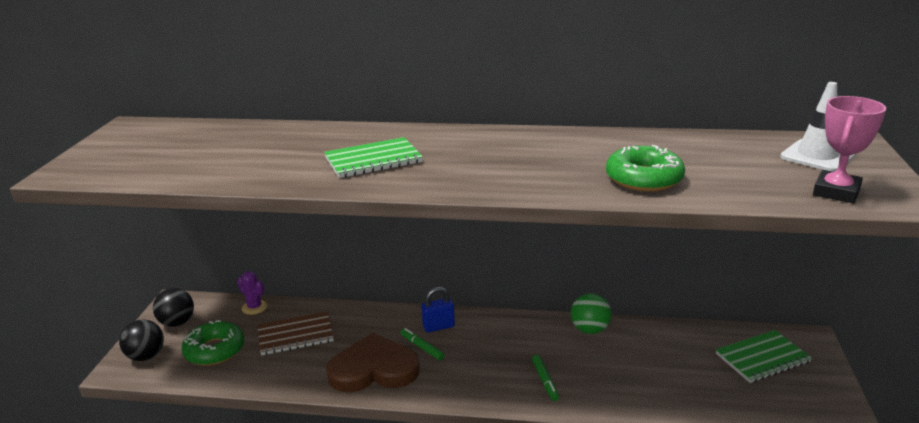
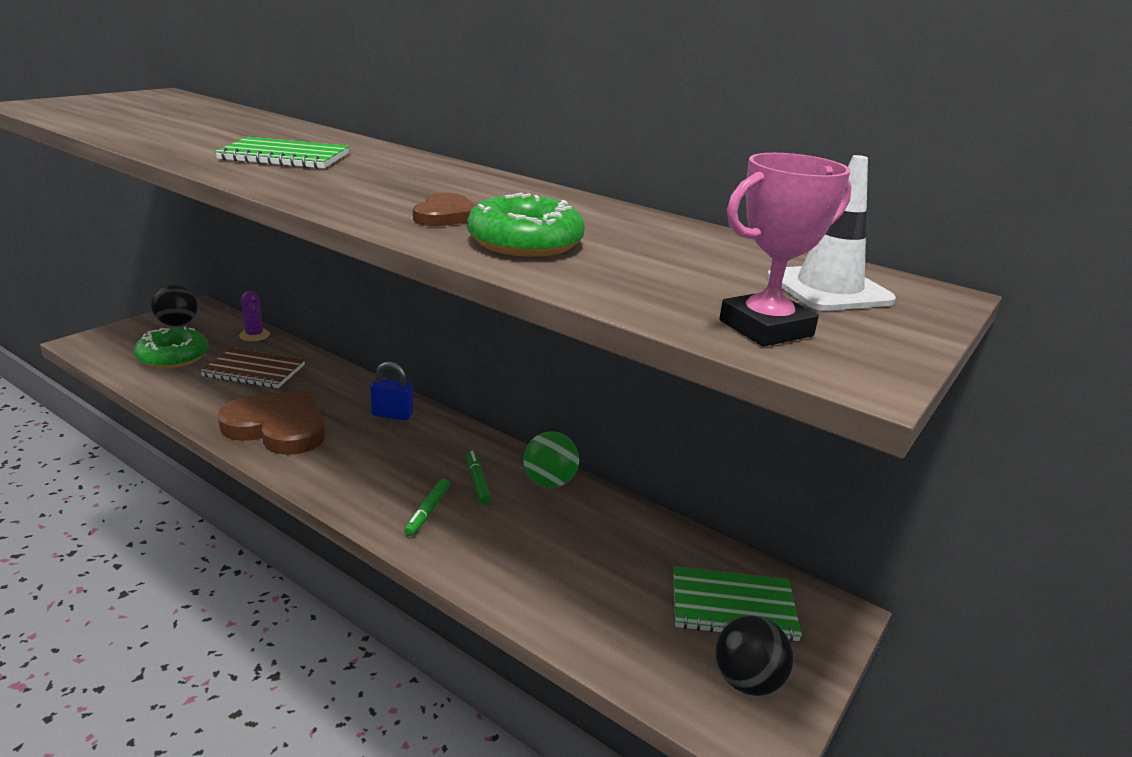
camera: 25 degrees right, 0 degrees up
(146, 356) = (117, 340): black ball -> black ball (747, 681)
(422, 347) = (349, 427): green marker -> green marker (477, 482)
(567, 174) = (446, 215): none -> brown heart

